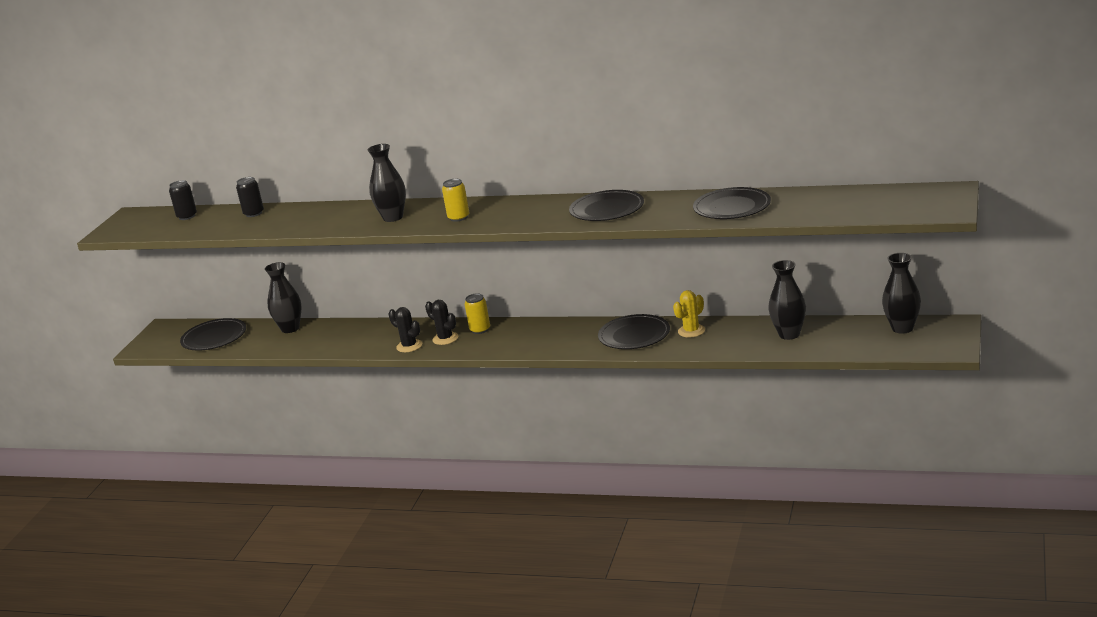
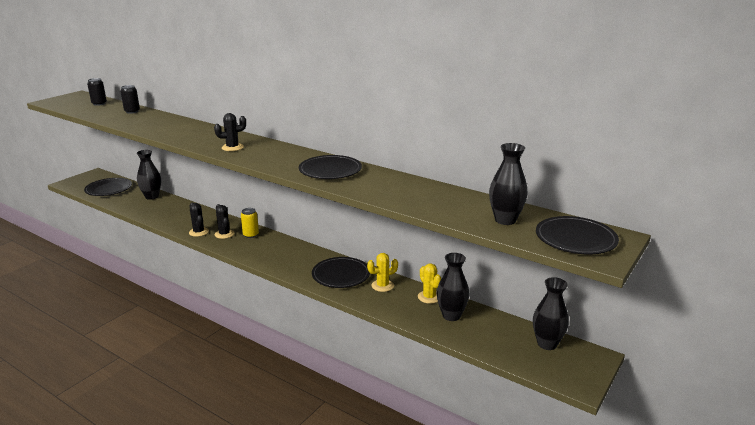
camera: 15 degrees right, 0 degrees up
(393, 217) = (197, 136): black vase -> black vase (505, 220)
(458, 217) = (232, 147): yellow can -> black cactus
(732, 207) = (419, 196): black plate -> black plate (575, 238)
(751, 326) = (429, 297): none -> yellow cactus

